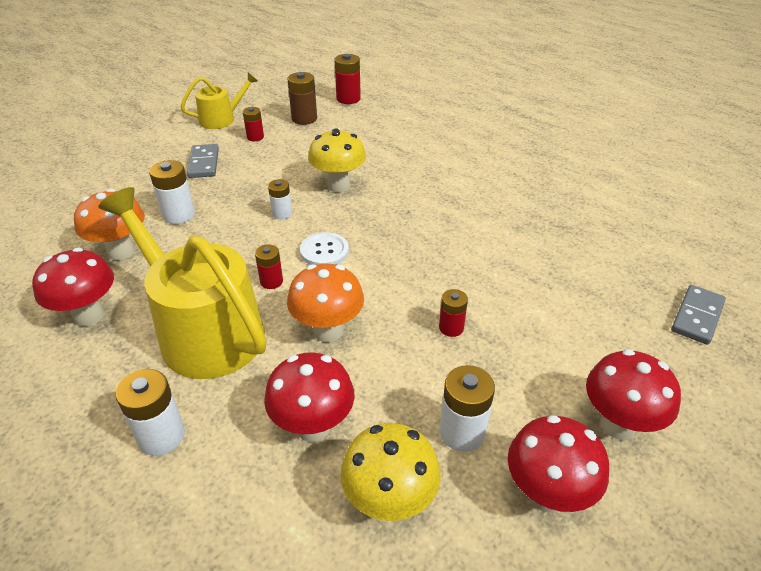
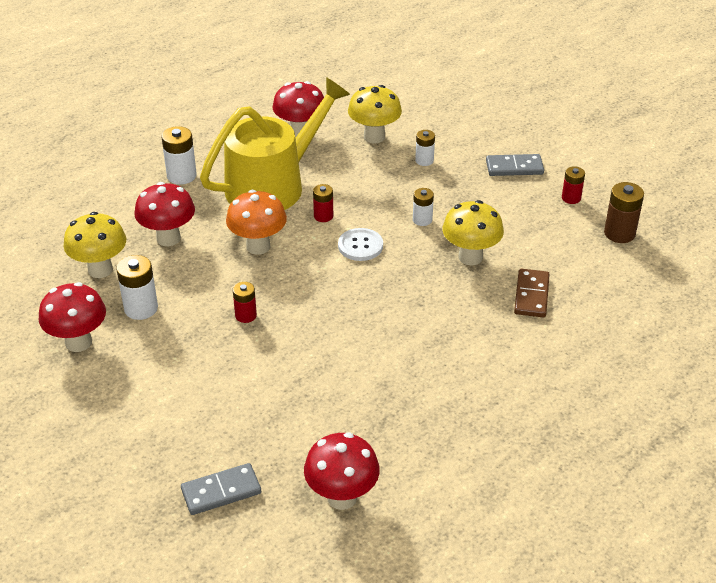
camera: 95 degrees right, 0 degrees up
(121, 251) = (374, 137): orange mushroom -> yellow mushroom
(179, 215) = (424, 160): white battery -> white battery, size x0.64
(221, 119) = (611, 173): yellow watering can -> none
(348, 99) = (680, 271): red battery -> none
(386, 157) = (531, 295): none -> brown domino
(618, 425) = (120, 395): red mushroom -> red mushroom (342, 497)
(697, 316) = (221, 491): grey domino -> grey domino turned 60 degrees counterclockwise

